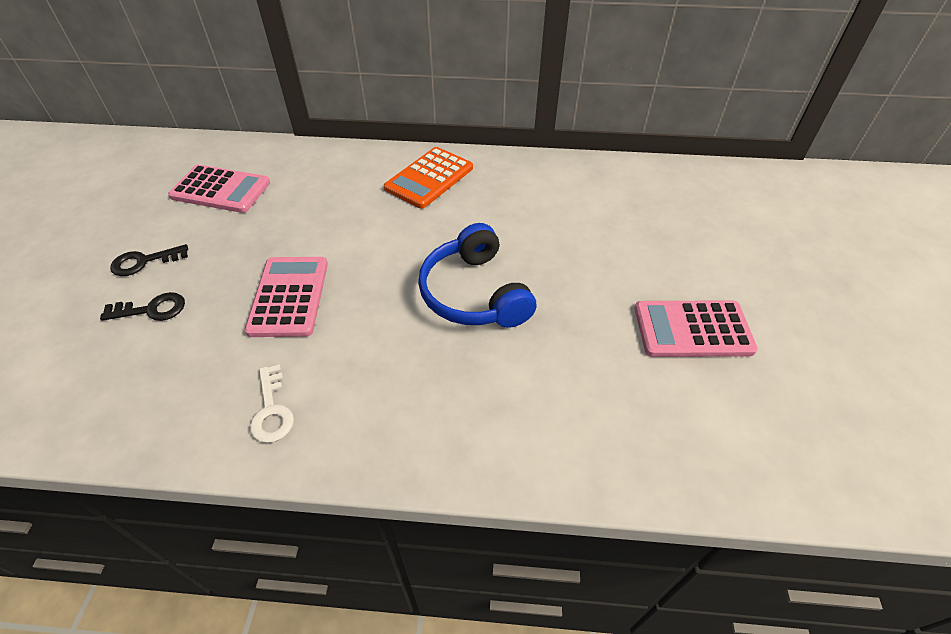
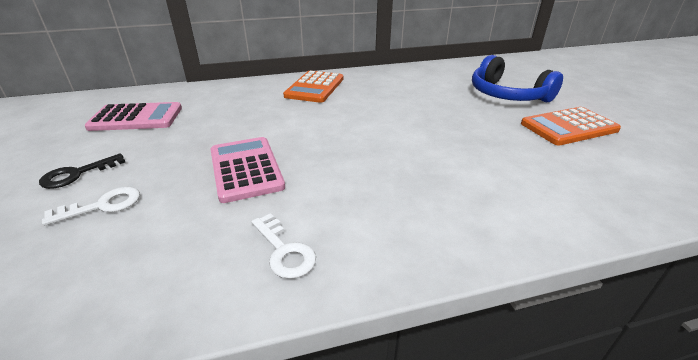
camera: 20 degrees left, 15 degrees down
(152, 309) = (103, 206): black key -> white key
(474, 293) = (403, 137): blue headphones -> blue headphones (507, 95)
(692, 329) = (568, 127): pink calculator -> orange calculator

